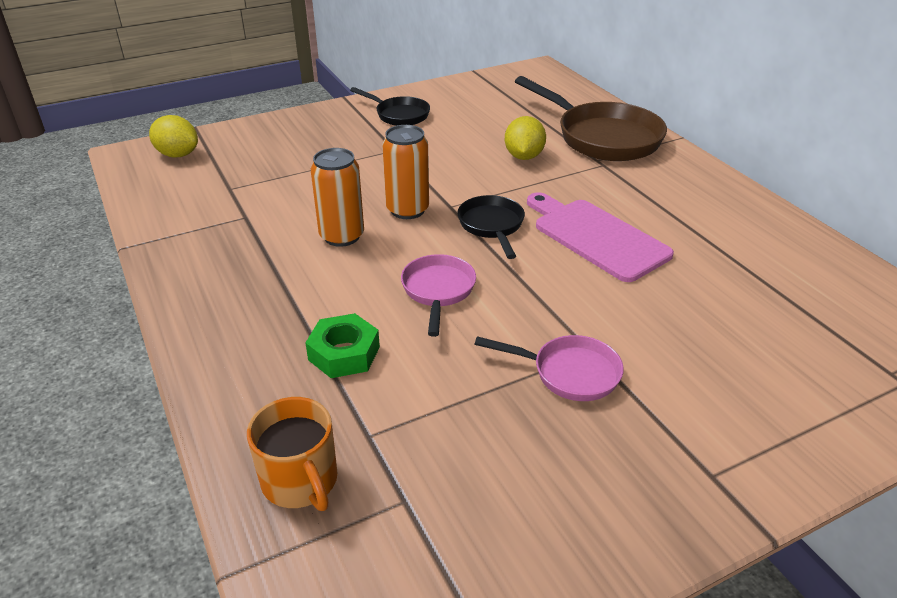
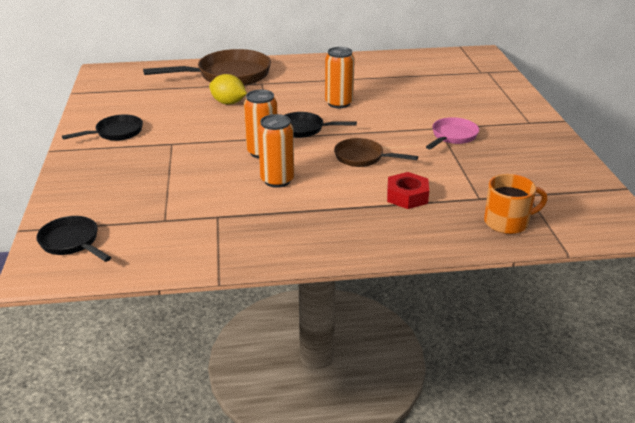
camera: 70 degrees left, 5 degrees down
(178, 155) = (72, 243): yellow lemon -> black pan
(344, 353) = (407, 196): green nut -> red nut
(438, 291) = (362, 158): pink pan -> brown pan
(596, 237) = (339, 103): pink cutting board -> orange can

